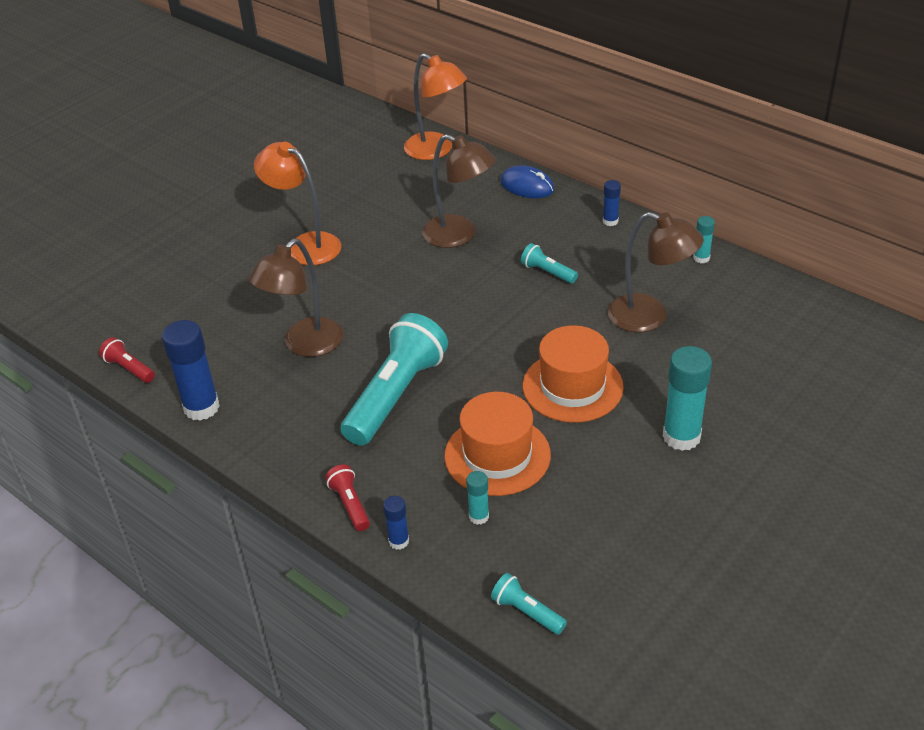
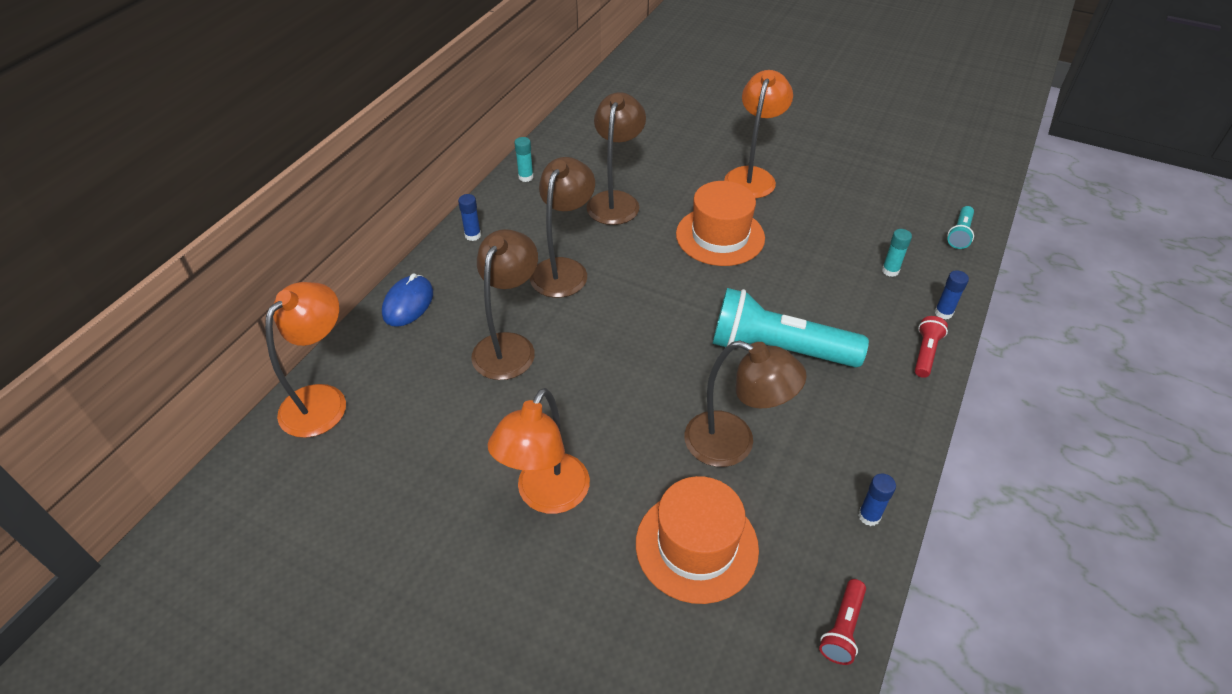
camera: 105 degrees left, 5 degrees up
(201, 407) = (869, 516): blue glue stick -> blue glue stick, size x0.51
(350, 504) = (925, 353): red flashlight -> red flashlight turned 150 degrees clockwise
(497, 455) = (820, 269): orange hat -> orange hat (696, 546)
(547, 272) = (564, 269): turquoise flashlight -> brown lamp
(681, 436) = (752, 176): turquoise glue stick -> orange lamp

